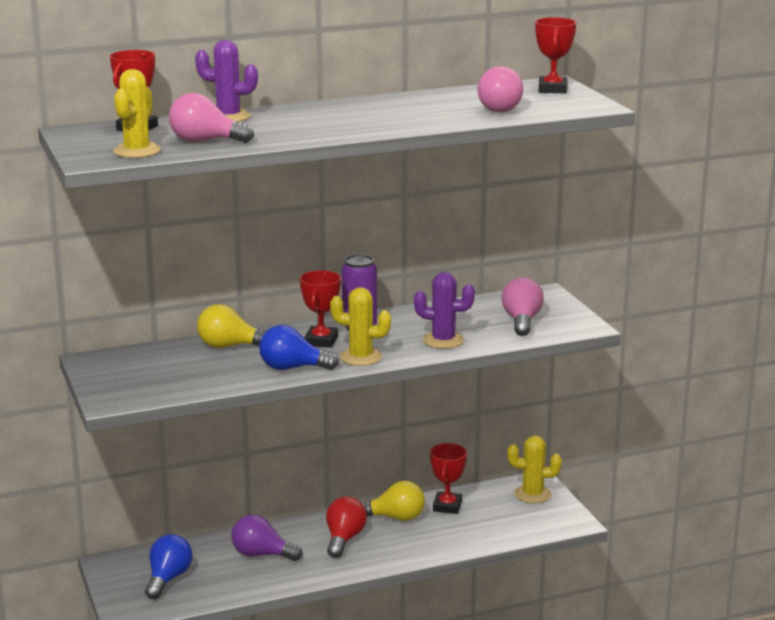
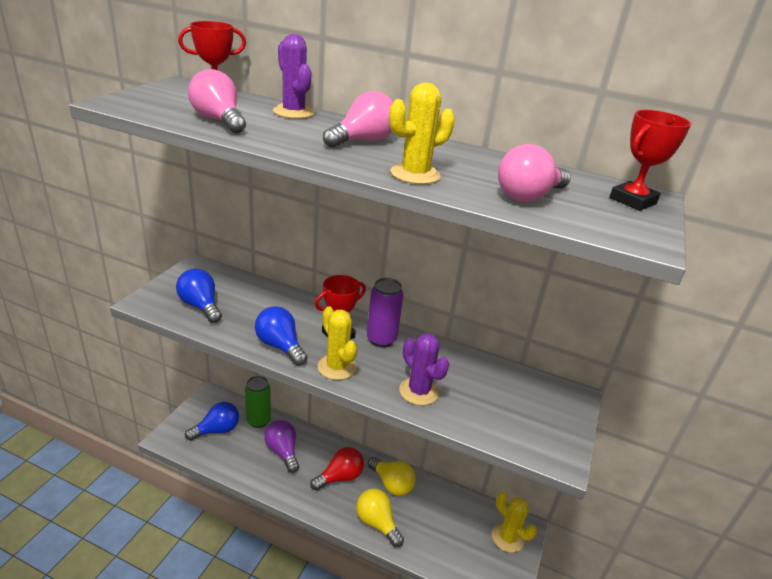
camera: 40 degrees right, 10 degrees up
(137, 151) = (157, 109): yellow cactus -> yellow cactus (415, 174)
(167, 379) = (200, 306): none -> blue light bulb
(197, 550) = (258, 420): none -> green can
(229, 346) = (280, 303): yellow light bulb -> yellow light bulb (377, 523)
(447, 506) = (436, 501): red trophy -> none
(522, 321) = (511, 413): pink light bulb -> pink light bulb (363, 141)

